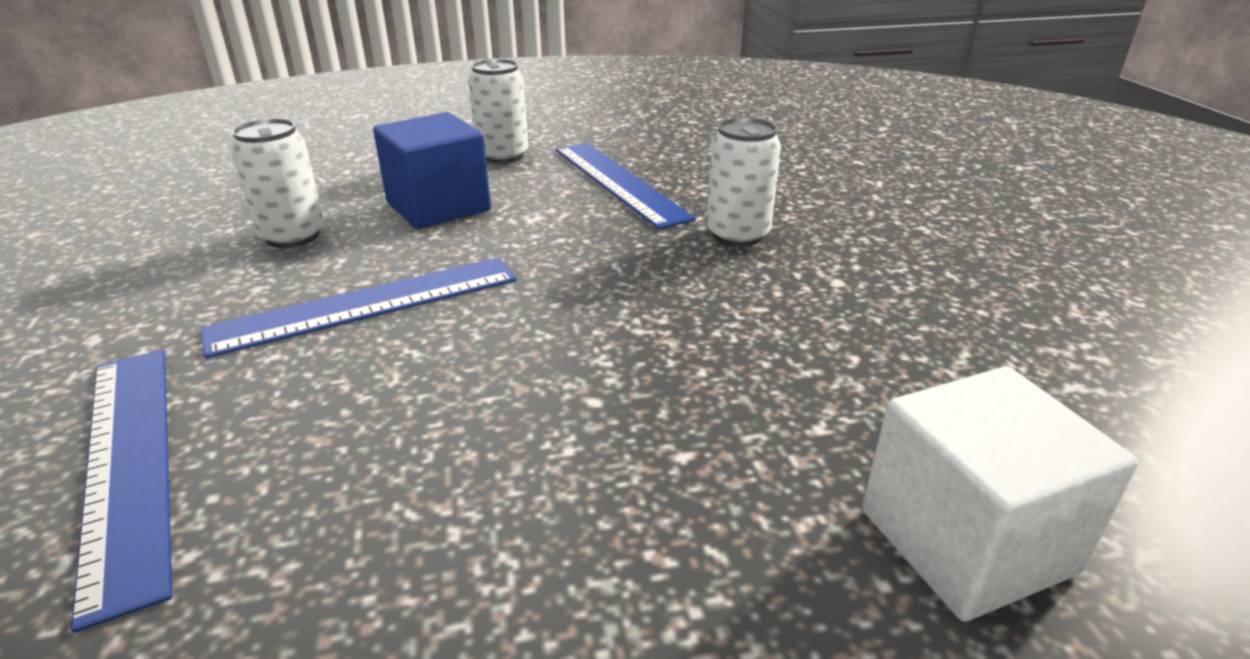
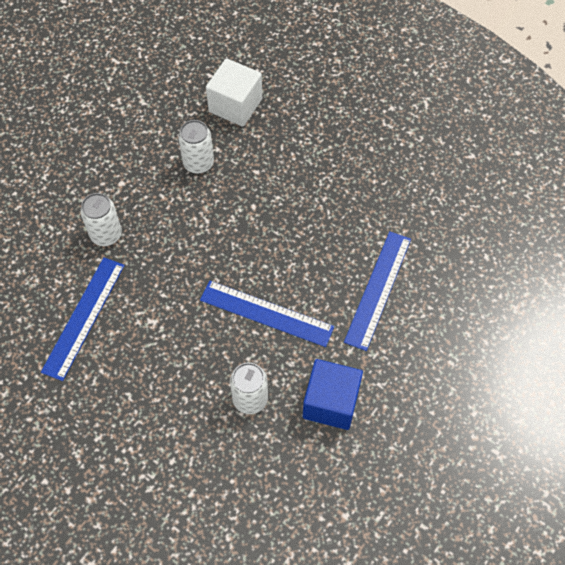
camera: 130 degrees left, 30 degrees up
(438, 206) = (174, 370): blue cube -> blue cube (331, 402)
(503, 156) = (90, 401): white can -> white can (198, 163)

